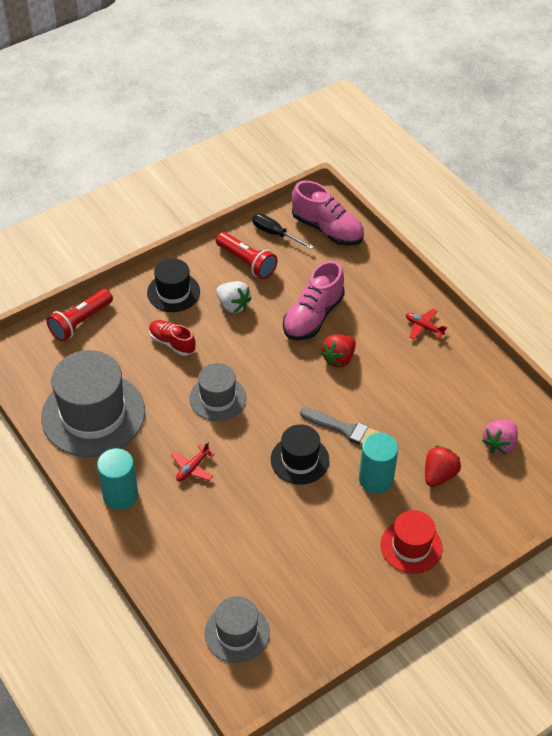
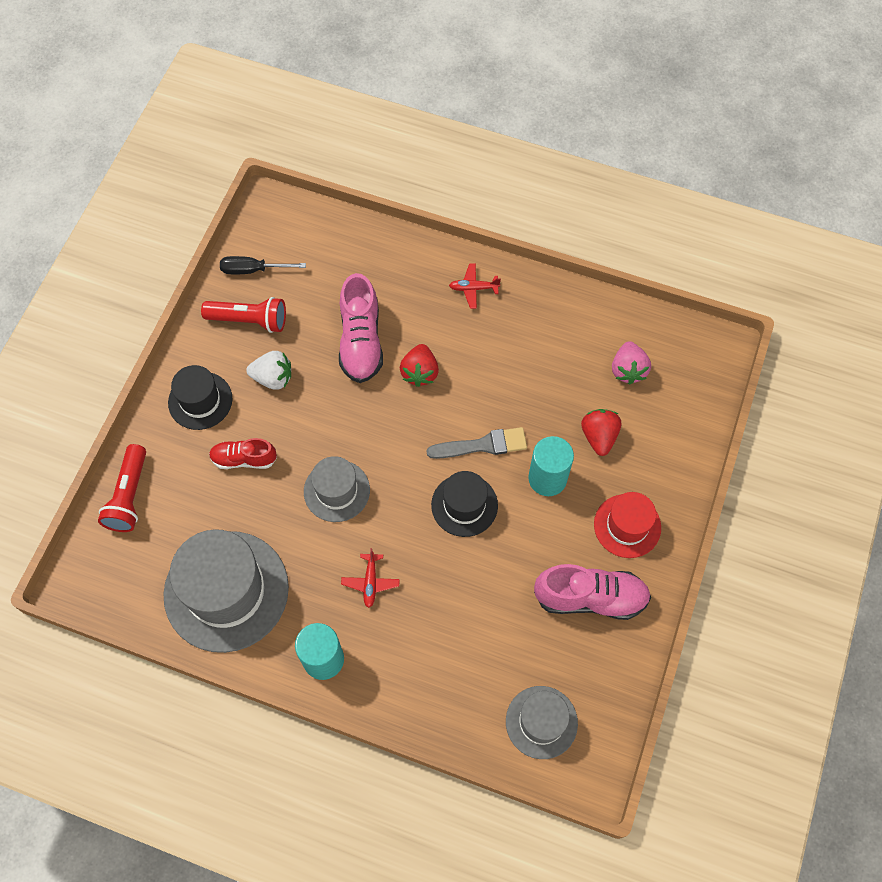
camera: 35 degrees left, 15 degrees up
(327, 229) = (301, 234): pink shoe -> pink shoe (590, 598)

